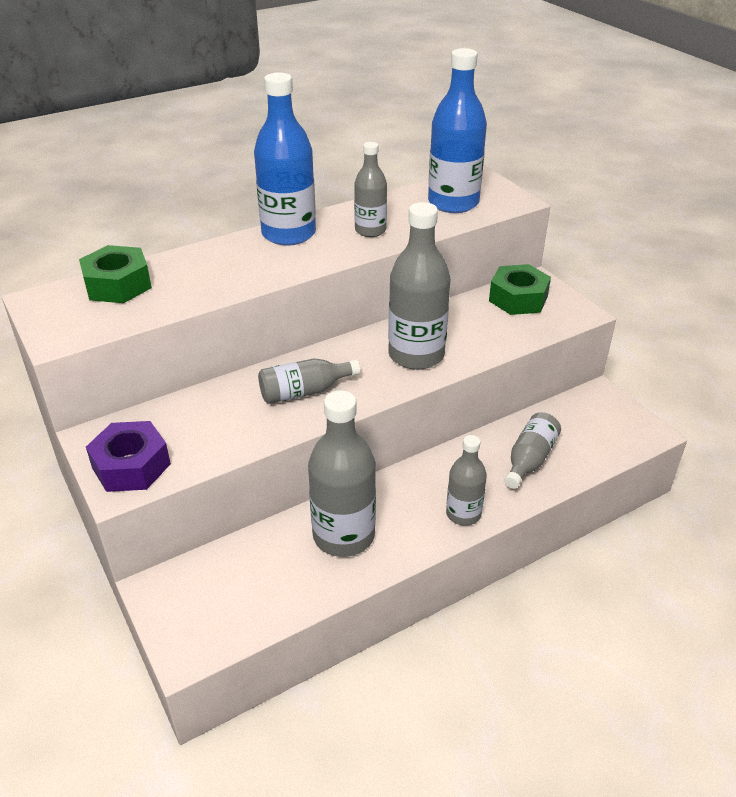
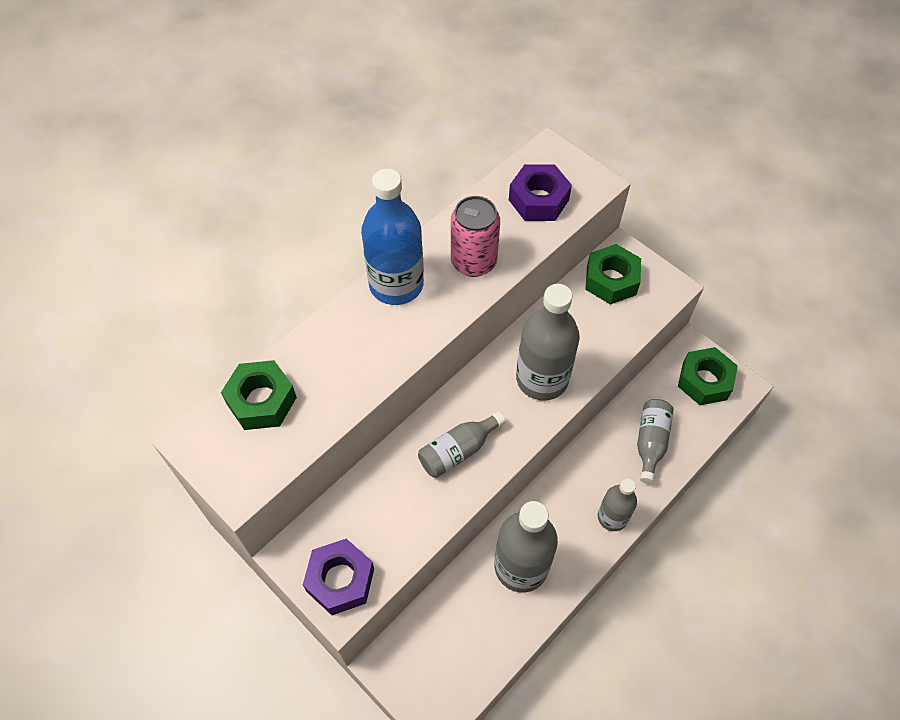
camera: 15 degrees left, 20 degrees up
(370, 230) = (473, 262): grey bottle -> pink can
(453, 203) = (538, 200): blue bottle -> purple nut
(607, 421) = (704, 381): none -> green nut

